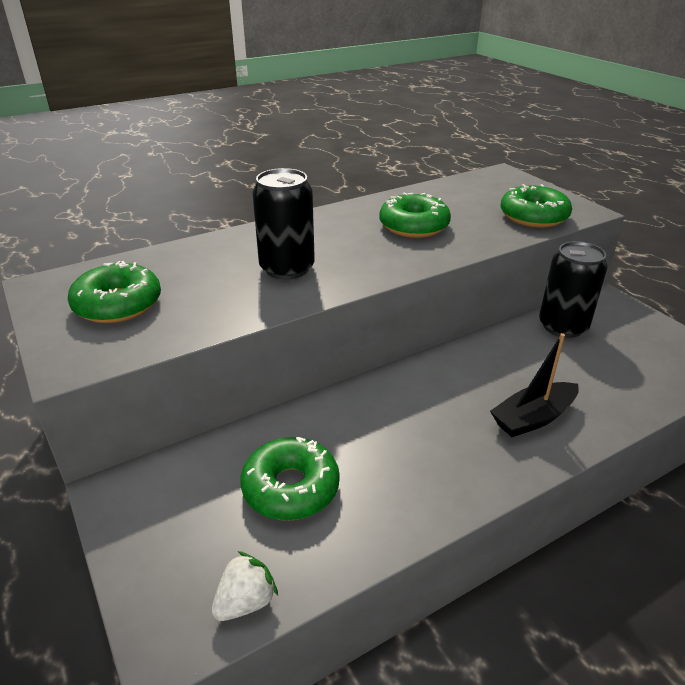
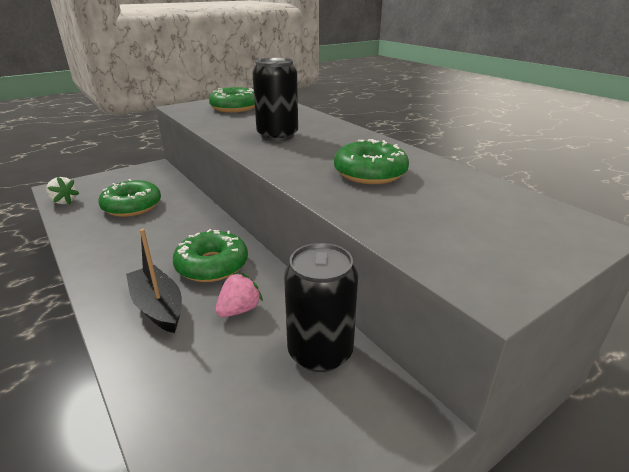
camera: 85 degrees right, 5 degrees down
(524, 366) = (239, 310): none -> pink strawberry
(533, 216) = (436, 241): green donut -> green donut (212, 265)

